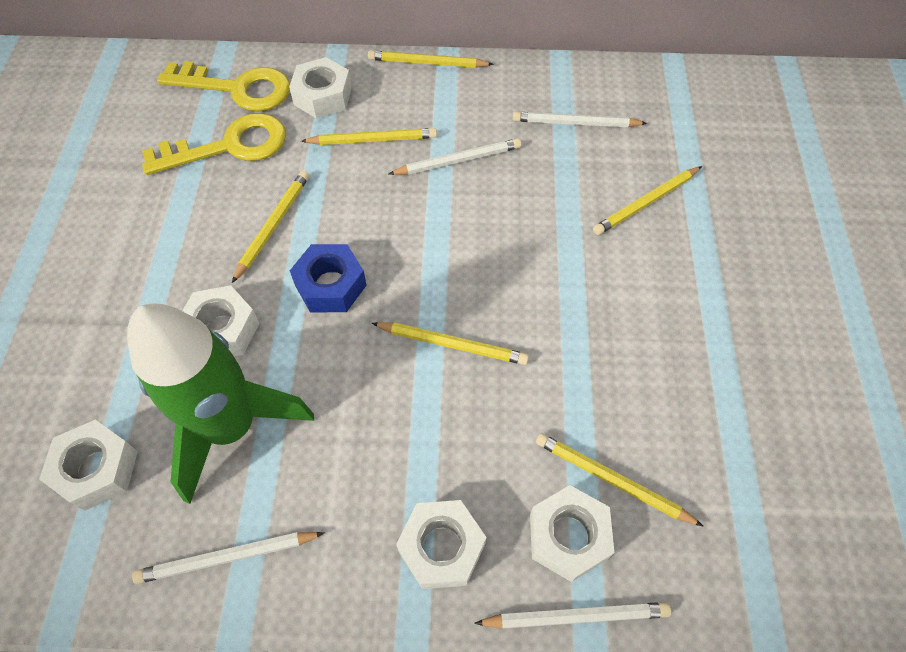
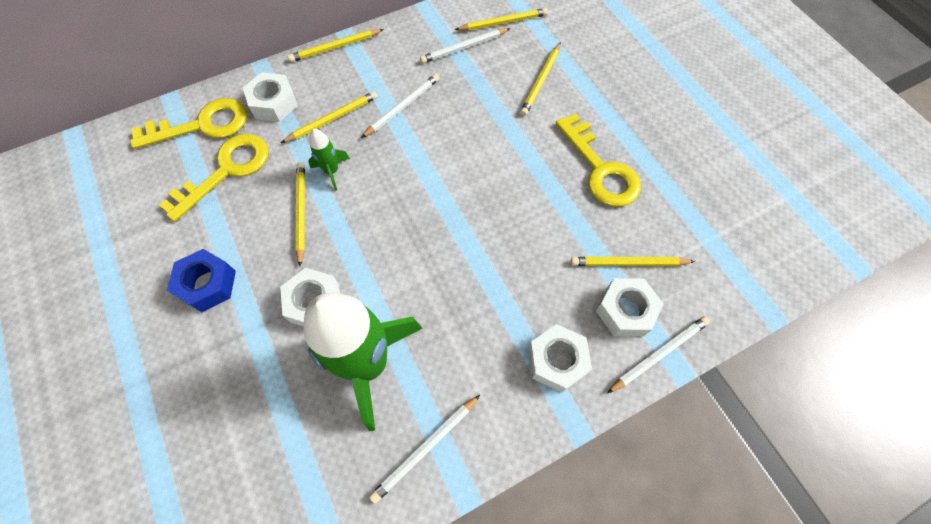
camera: 30 degrees left, 5 degrees up
(97, 469) = (290, 447): white nut -> none
(330, 285) = (372, 233): blue nut -> blue nut (207, 284)
(334, 197) = (332, 171): none -> green rocket
(452, 344) = (479, 231): yellow pencil -> yellow pencil (503, 23)
(653, 345) = (600, 169): none -> yellow key

